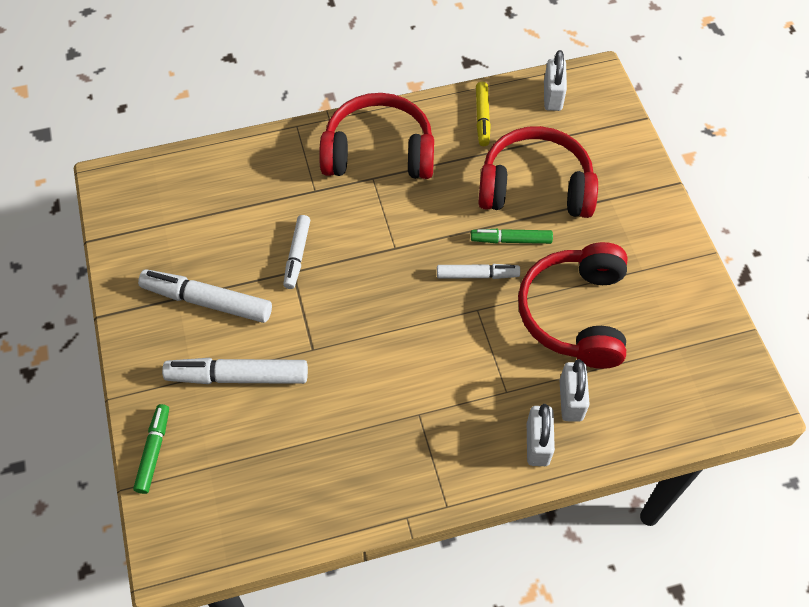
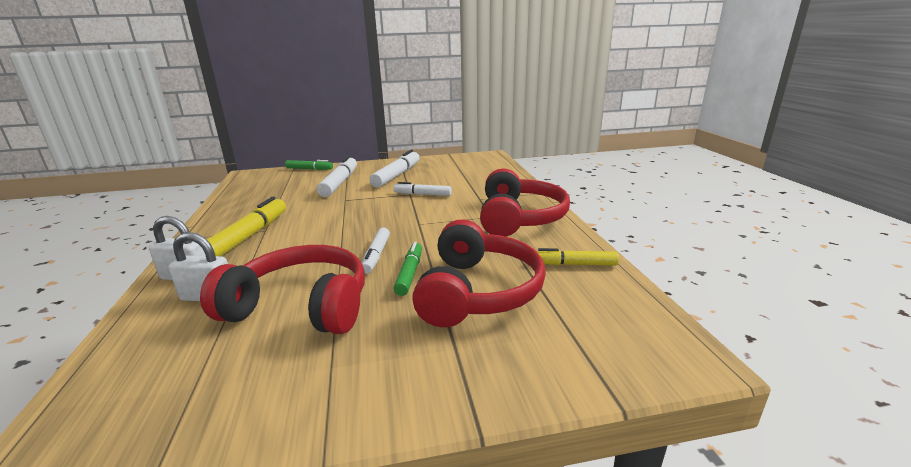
camera: 95 degrees right, 35 degrees down
(437, 425) = (249, 236): none -> yellow marker
(552, 96) = (628, 313): white padlock -> none

